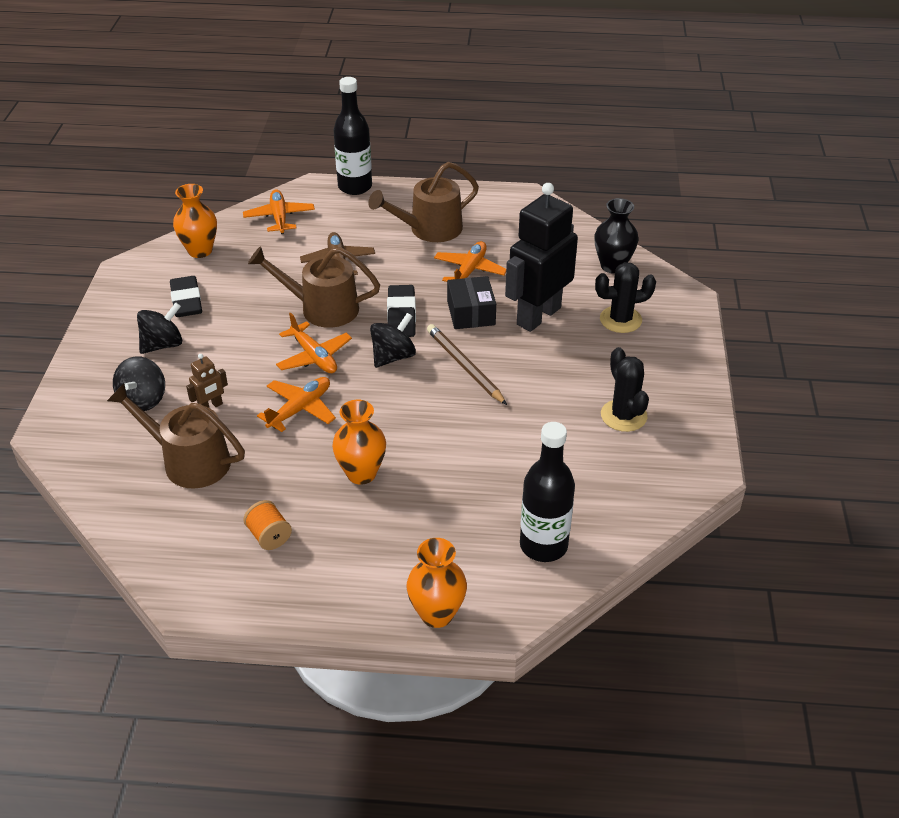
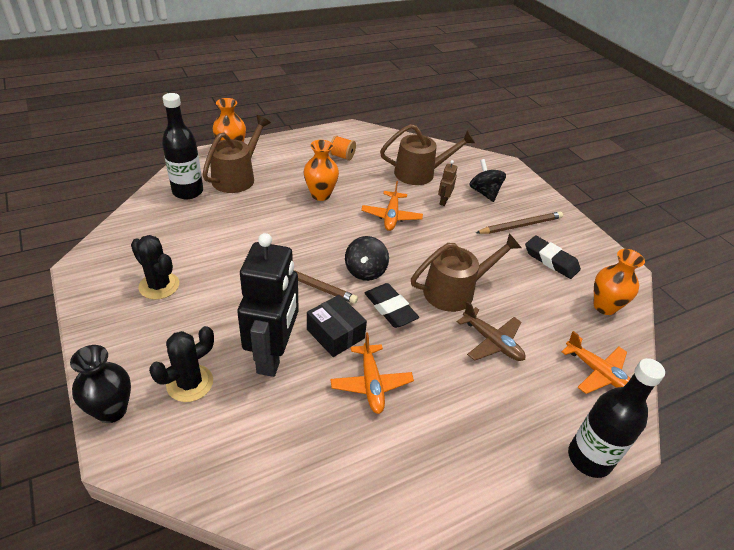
camera: 145 degrees right, 0 degrees up
(163, 345) = (520, 226): black spinning top -> brown pencil
(314, 356) = (419, 251): orange plane -> none
(429, 229) = (454, 426): brown watering can -> brown watering can (237, 177)
(612, 266) = (223, 462): black vase -> black vase (112, 410)

